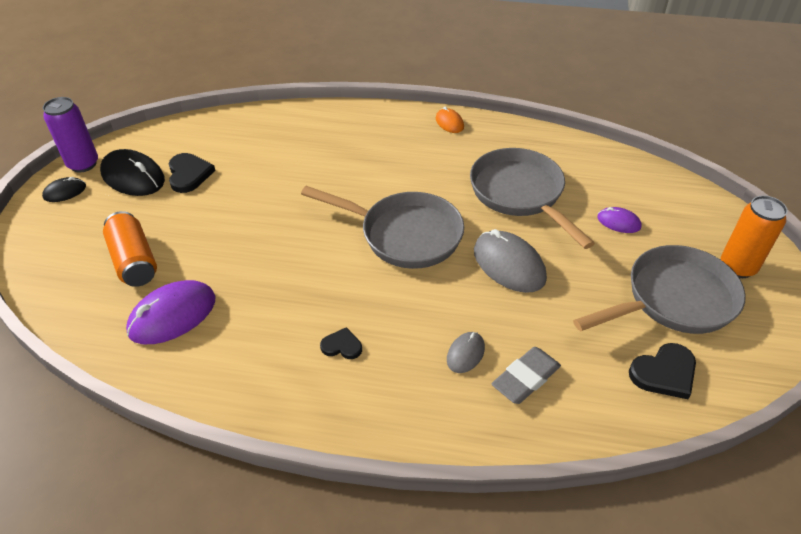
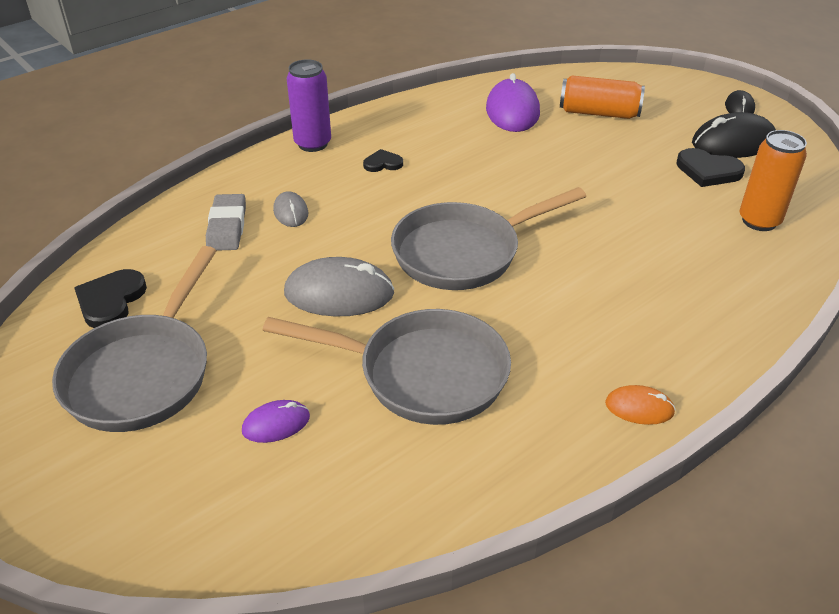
camera: 130 degrees right, 5 degrees down
(83, 164) = (782, 125): purple can -> purple can (313, 144)
(342, 346) = (383, 163): black heart -> black heart turned 150 degrees counterclockwise
(737, 267) = (85, 469): orange can -> orange can (759, 221)

